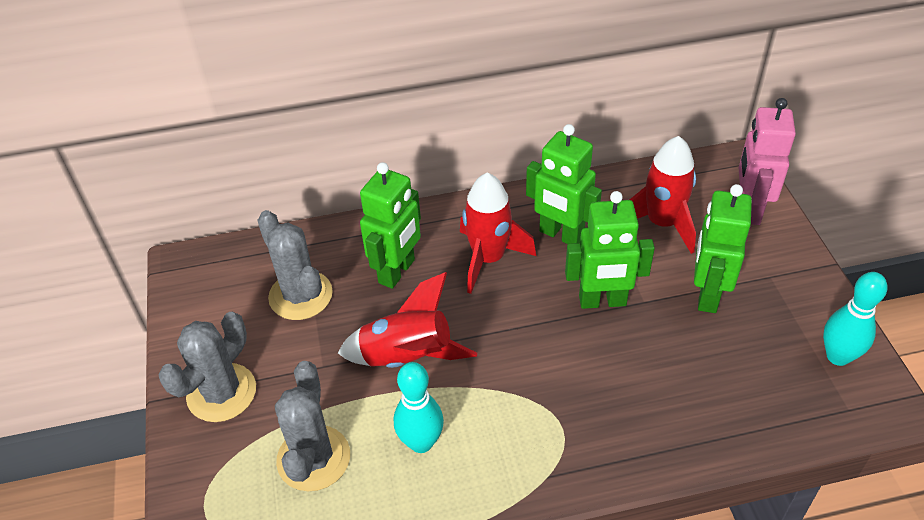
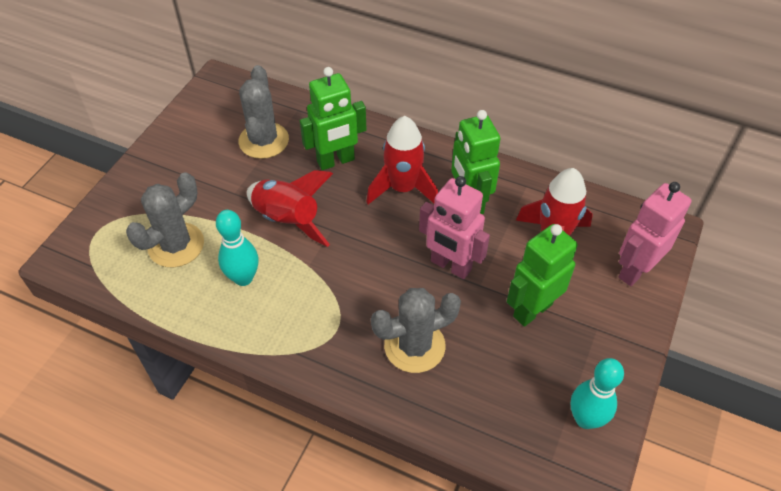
camera: 35 degrees right, 5 degrees up
(221, 393) = (165, 172): grey cactus -> grey cactus (414, 346)
(602, 301) = (450, 266): green robot -> pink robot

